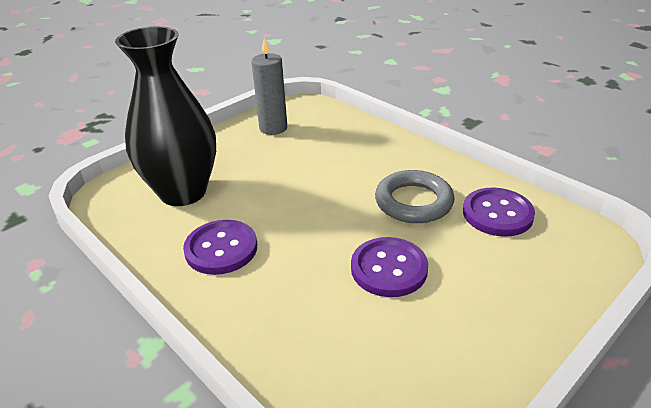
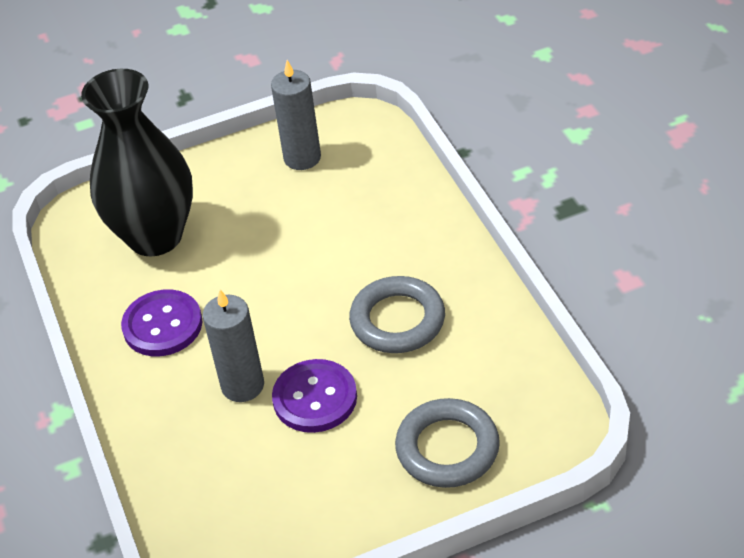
camera: 25 degrees right, 10 degrees up
(320, 275) = (242, 385): none -> grey candle
(497, 214) = (480, 363): purple button -> none
(526, 276) = (447, 448): none -> grey ring

